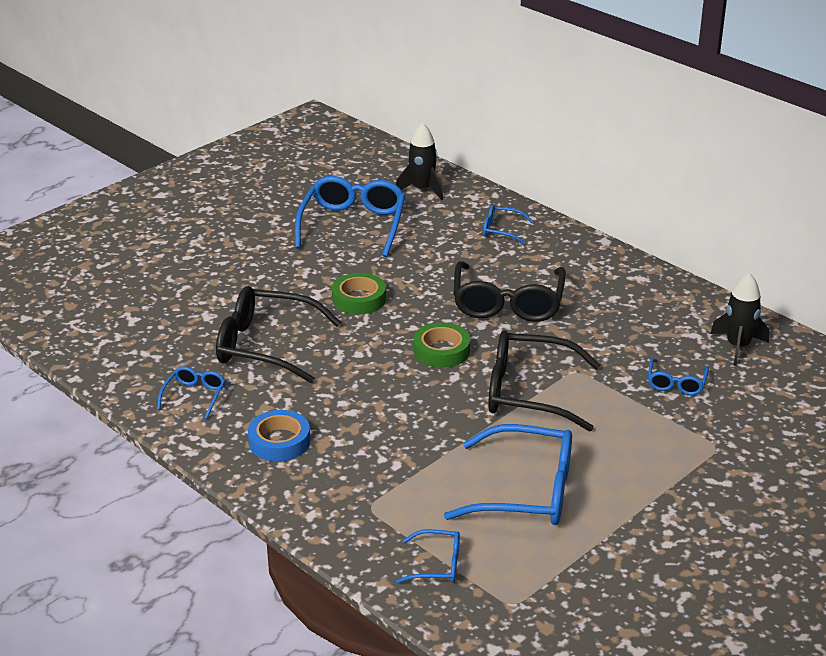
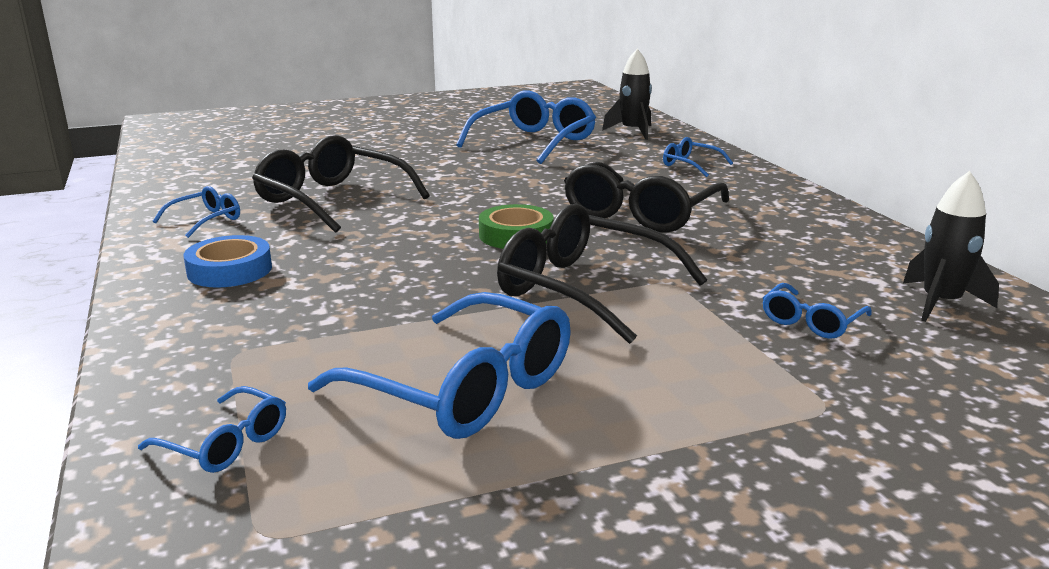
camera: 25 degrees right, 10 degrees down
(359, 299) = (474, 185): green tape -> none

